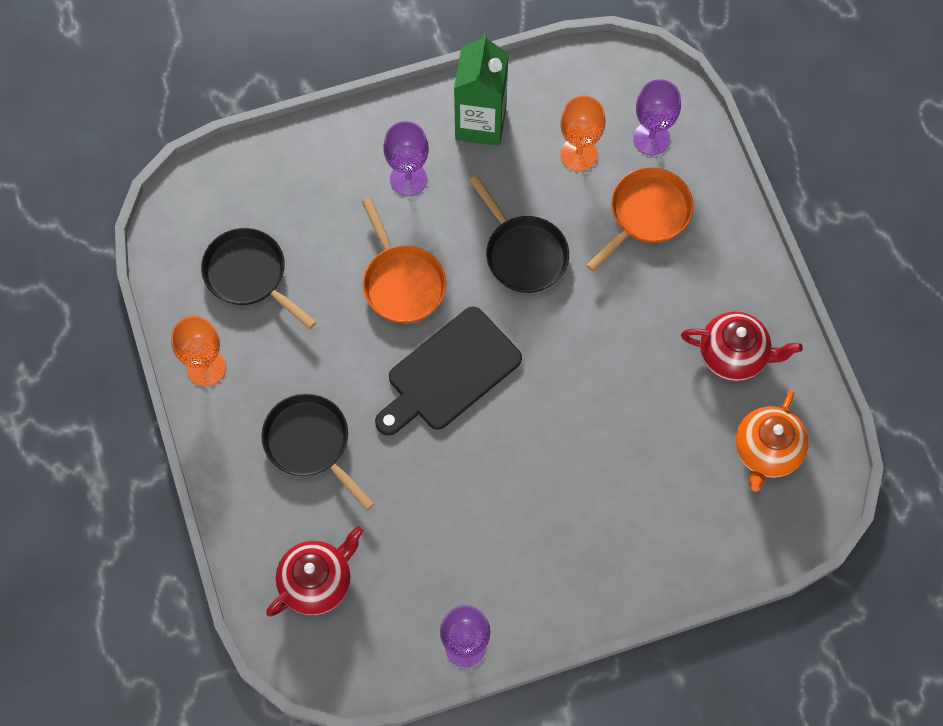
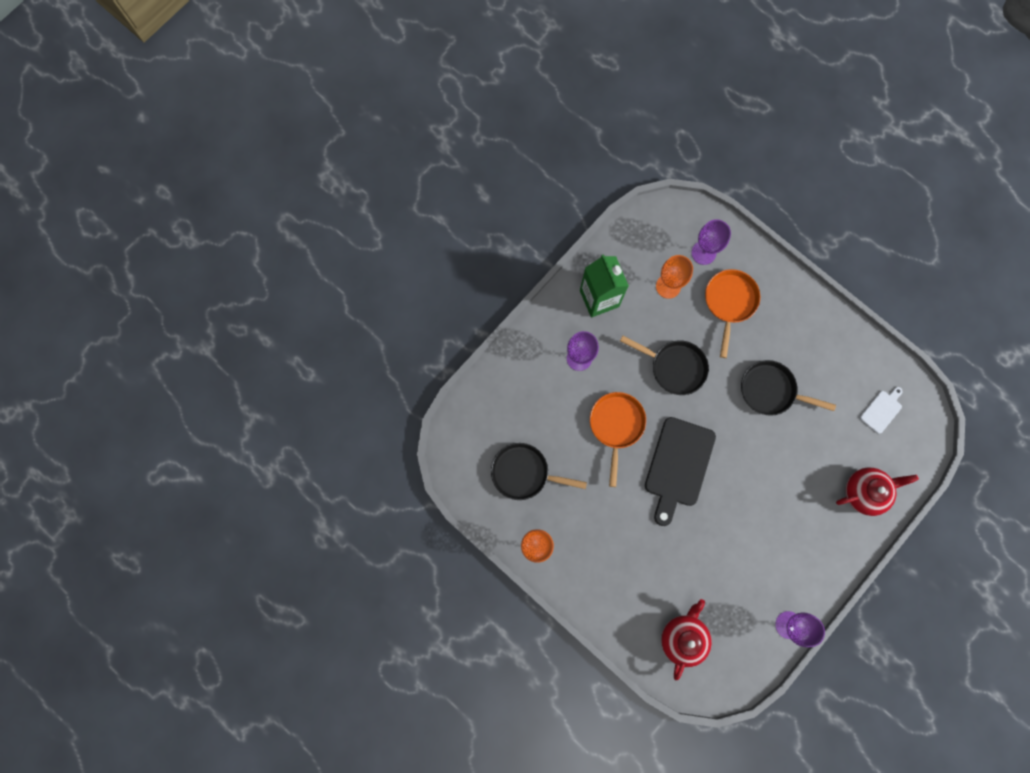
camera: 30 degrees left, 10 degrees up
(310, 443) = (626, 556): black pan -> black pan (771, 390)
(402, 282) = (616, 426): orange pan -> orange pan turned 120 degrees counterclockwise
(734, 355) = (830, 362): red teapot -> red teapot (865, 492)
(766, 451) = (881, 410): orange teapot -> white cutting board

